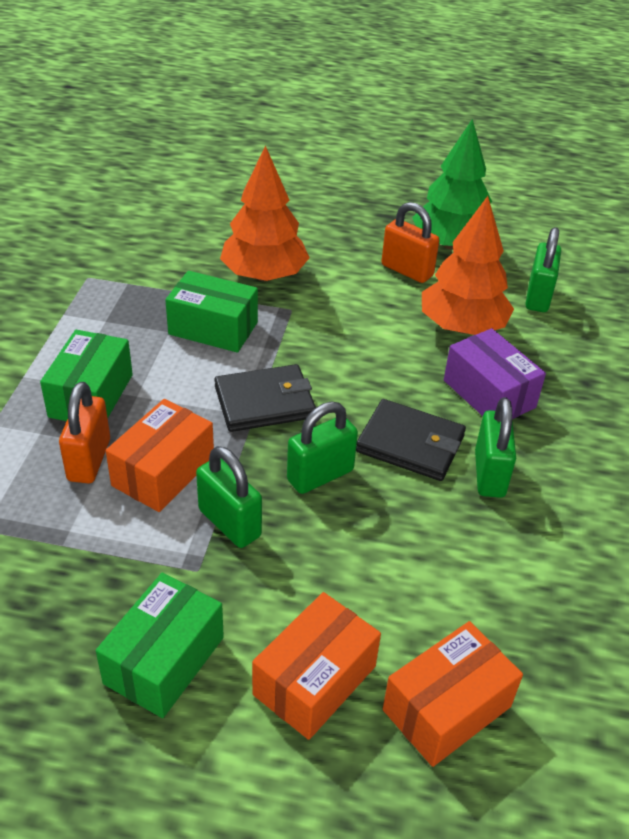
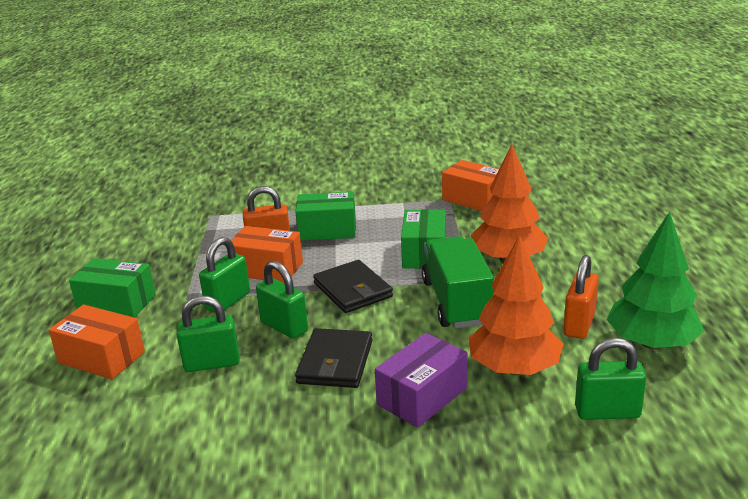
camera: 80 degrees right, 15 degrees down
(332, 331) = (456, 302): none -> green truck
(447, 708) = (77, 416): orange box -> orange box (474, 199)
(489, 474) = (314, 409): green padlock -> green padlock (212, 363)

